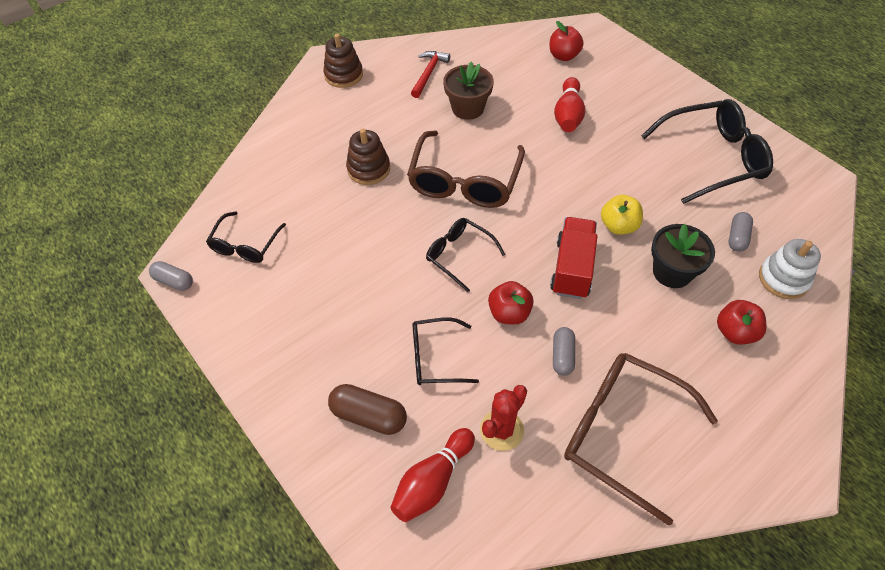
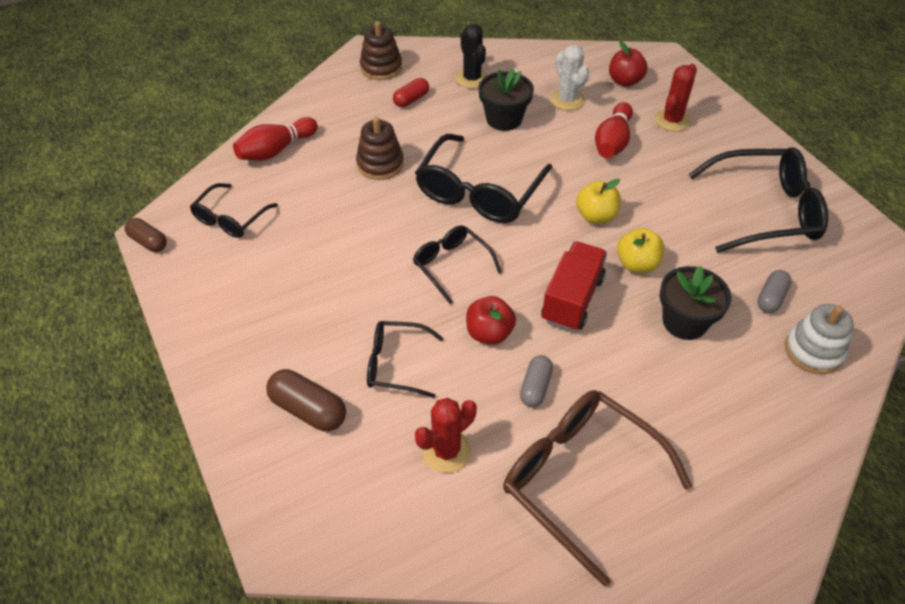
camera: 10 degrees right, 5 degrees down
(174, 281) = (148, 242): grey capsule -> brown capsule
(380, 102) = (411, 100): none -> red capsule
(429, 73) = (472, 79): red hammer -> black cactus
(432, 481) = (356, 489): red bowling pin -> red bowling pin (276, 150)
(464, 181) = (479, 192): brown glasses -> black glasses
(467, 108) = (504, 119): brown flower pot -> black flower pot
(518, 81) = (567, 100): none -> white cactus
(572, 187) = (596, 216): none -> yellow apple
(613, 87) = (672, 120): none -> red cactus
(735, 332) = (740, 397): red apple -> none

